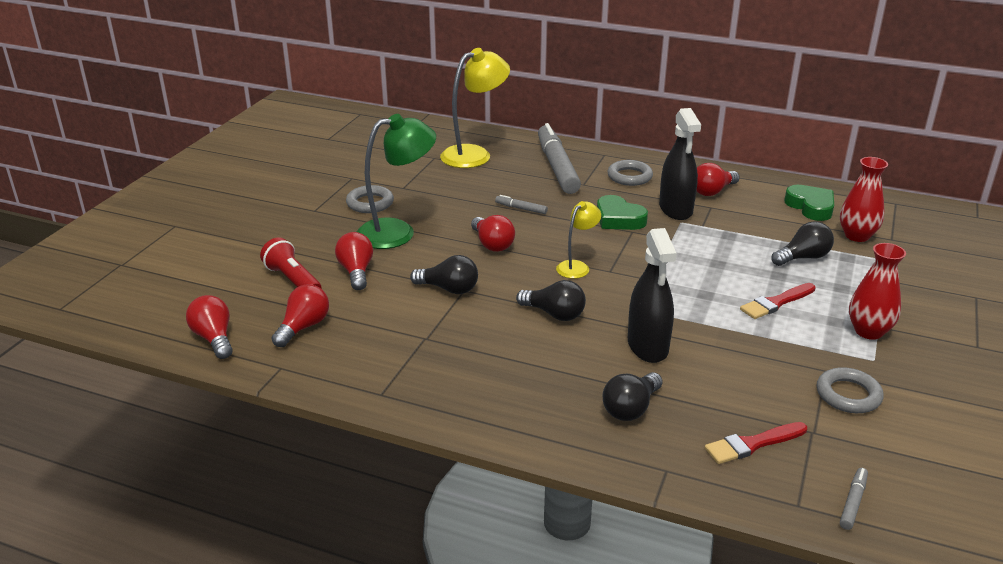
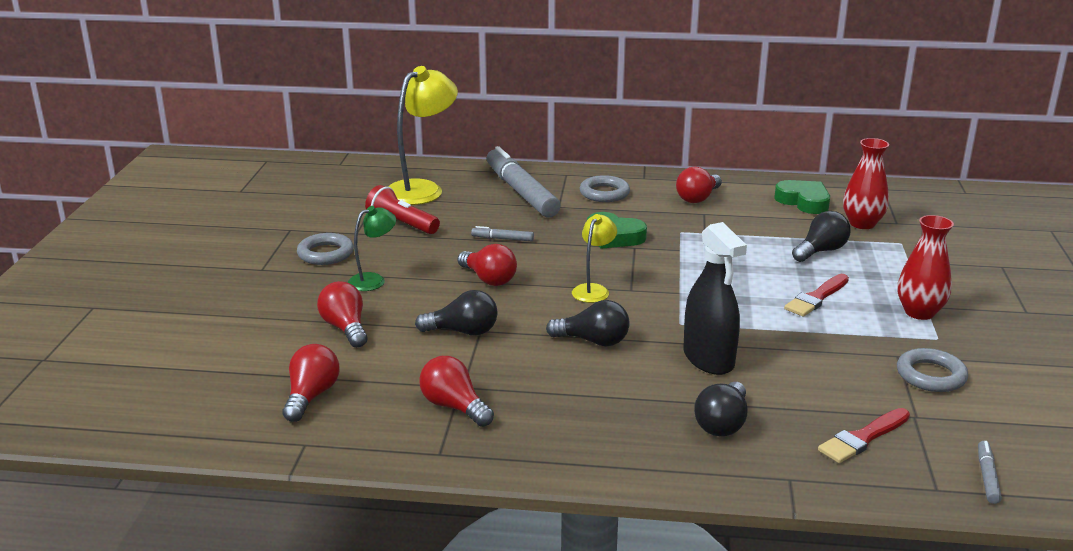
camera: 15 degrees left, 5 degrees down
(214, 338) = (206, 425): red light bulb -> red light bulb (454, 407)
(293, 280) = (273, 348): red flashlight -> red flashlight (401, 224)
(397, 232) = (373, 280): green lamp -> green lamp, size x0.54
(675, 209) = (669, 220): black spray bottle -> none

